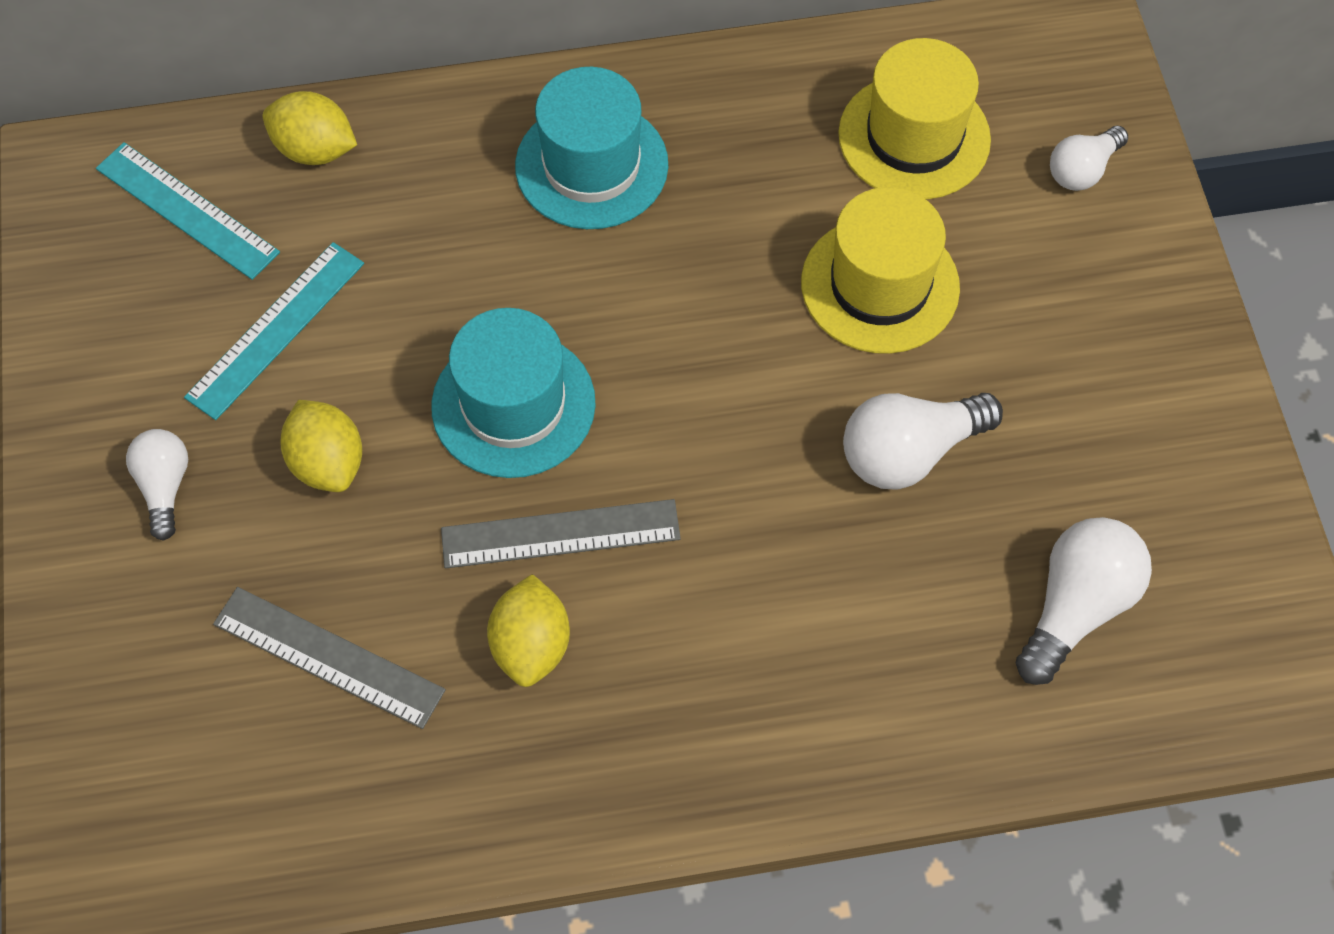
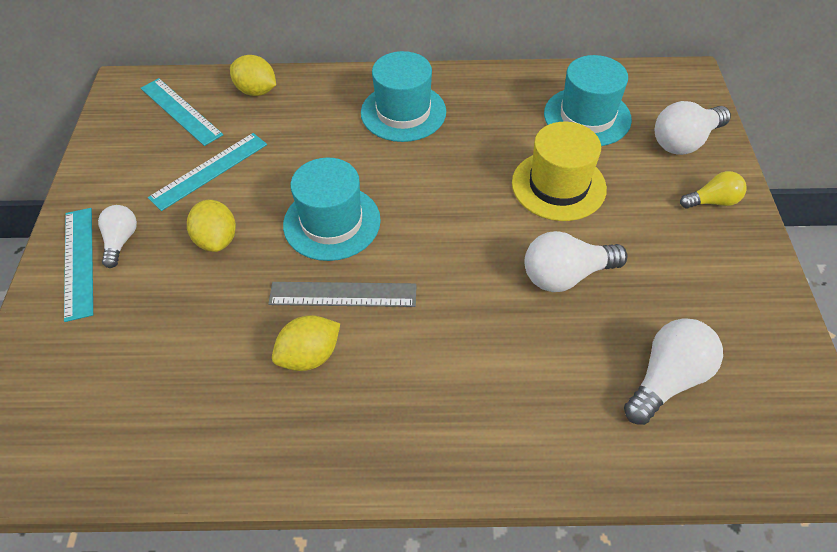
camera: 10 degrees right, 10 degrees down
(105, 534) = (79, 262): none -> turquoise ruler
(328, 657) = (184, 346): grey ruler -> none
(531, 645) = (309, 356): yellow lemon -> yellow lemon turned 45 degrees clockwise
(914, 137) = (587, 116): yellow hat -> turquoise hat
(1082, 170) = (684, 141): white light bulb -> white light bulb, size x1.60
(1132, 284) = (712, 201): none -> yellow light bulb

